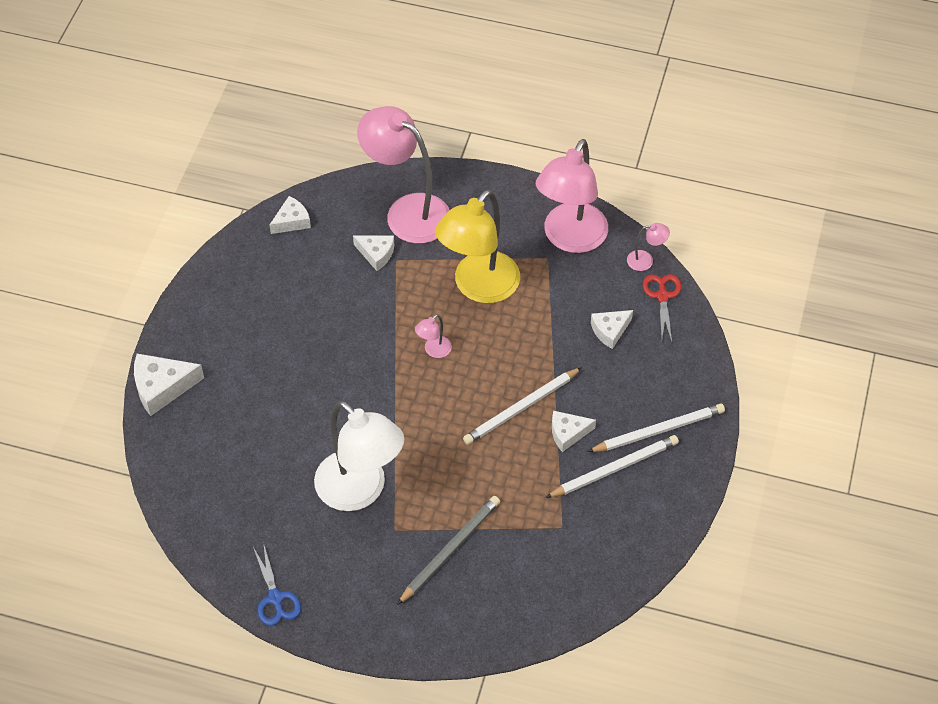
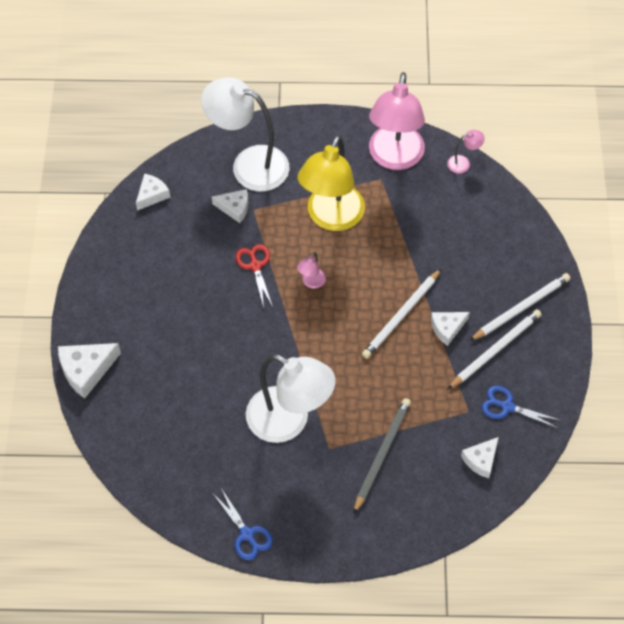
camera: 15 degrees left, 5 degrees up
(407, 212) = (249, 164): pink lamp -> white lamp
(607, 532) = (507, 406): none -> blue scissors
(610, 331) = (453, 231): white cheese -> white cheese (481, 460)
(662, 296) = (487, 191): red scissors -> red scissors (255, 266)

